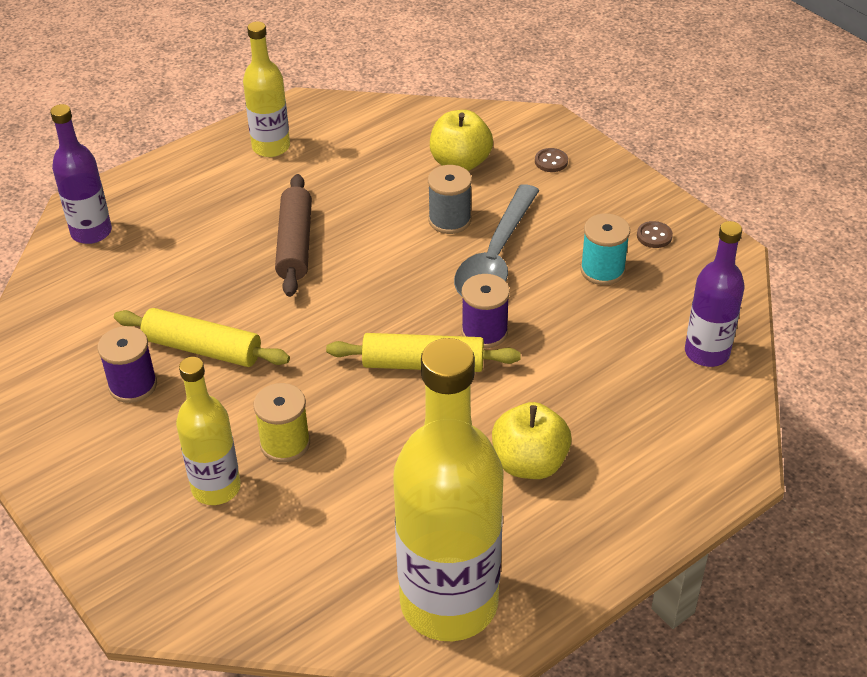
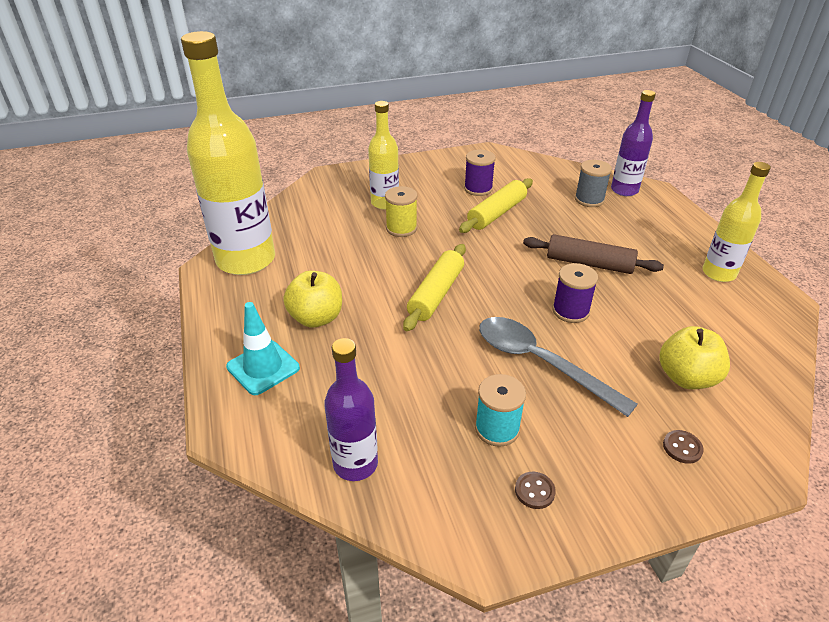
camera: 110 degrees right, 5 degrees down
(449, 220) = (599, 348): grey spool -> grey spool (589, 200)
(484, 332) = (453, 331): purple spool -> purple spool (570, 311)
(639, 477) = (263, 367): none -> turquoise traffic cone

